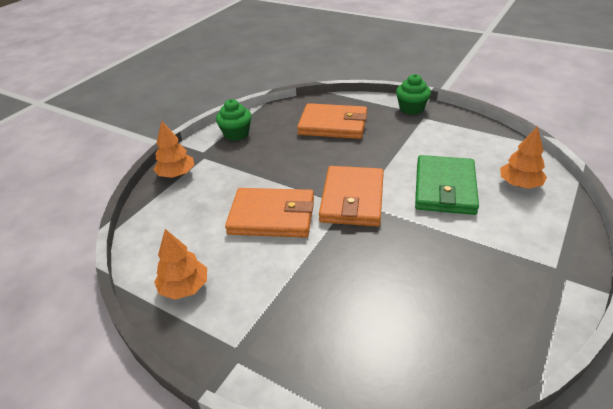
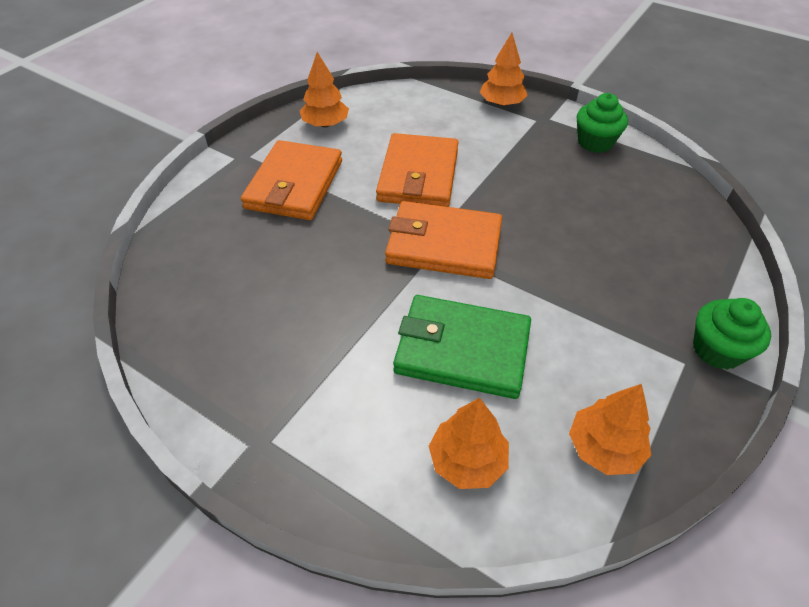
camera: 90 degrees right, 10 degrees up
(333, 124) = (636, 238): orange wallet -> orange wallet (294, 184)
(487, 142) = (604, 448): none -> orange tree

